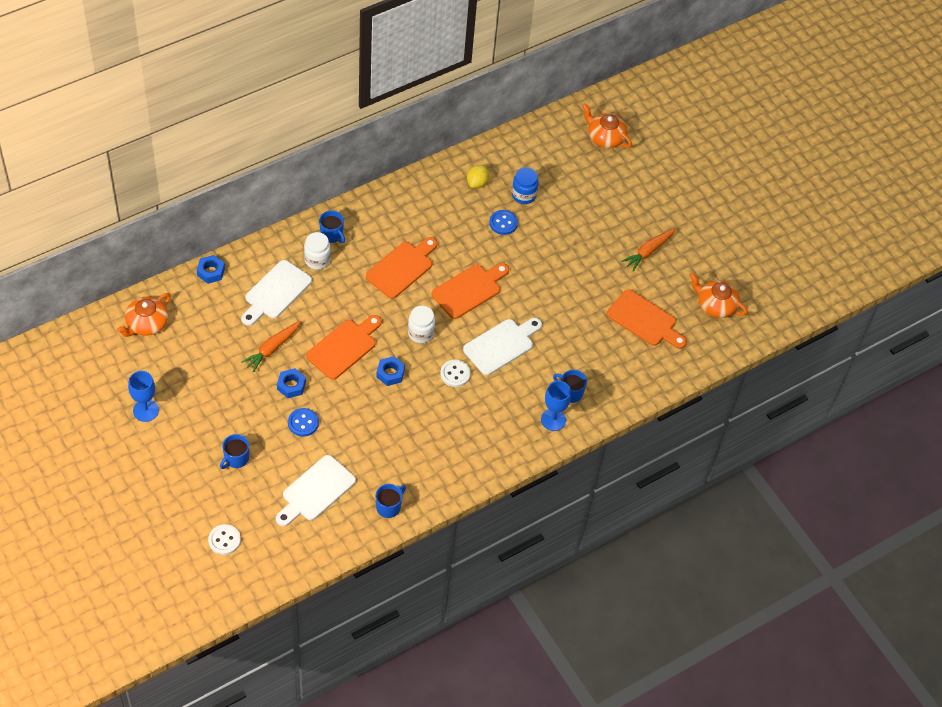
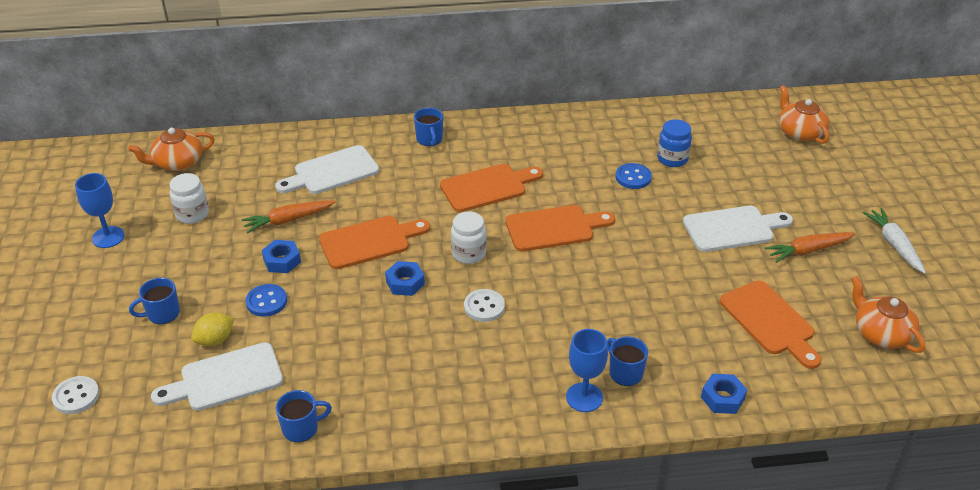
camera: 30 degrees right, 15 degrees down
(211, 272) = (279, 137): blue nut -> blue nut (722, 398)
(317, 260) = (398, 156): white jar -> white jar (192, 214)
(477, 183) = (622, 135): yellow lemon -> yellow lemon (215, 340)
(501, 345) = (561, 294): white cutting board -> white cutting board (732, 228)
(702, 227) = (894, 245): none -> white carrot

